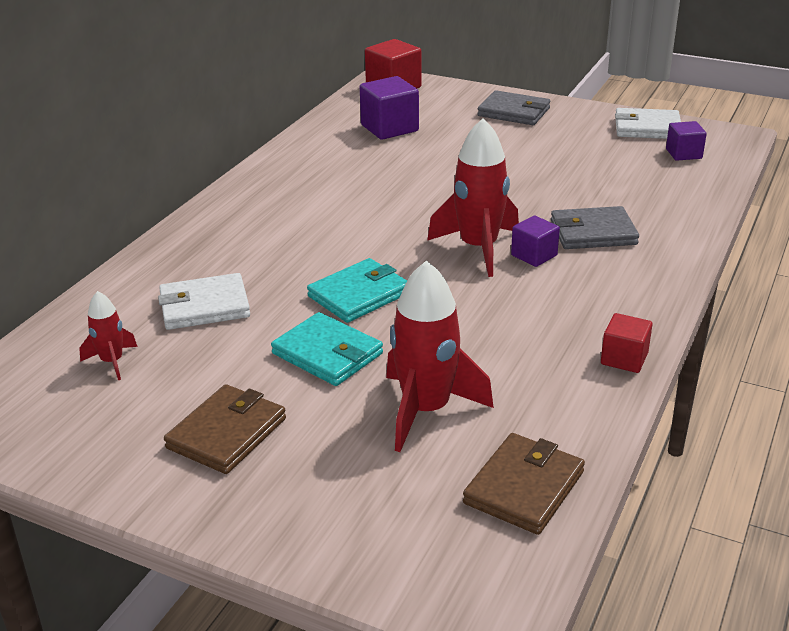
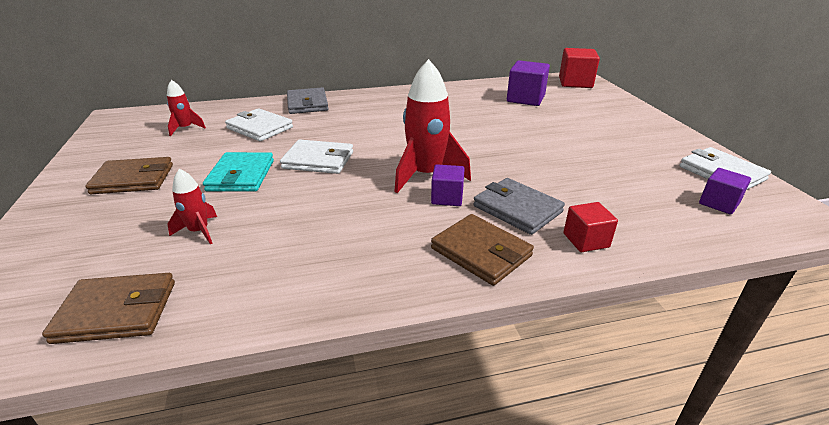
camera: 50 degrees right, 0 degrees up
(359, 295) = (318, 160): turquoise wallet -> white wallet
(426, 410) = (199, 231): red rocket -> red rocket, size x0.52
(513, 112) = (626, 121): grey wallet -> grey wallet (307, 104)
(624, 358) = (344, 294): red cube -> red cube (586, 240)
(635, 276) = (481, 252): none -> brown wallet

